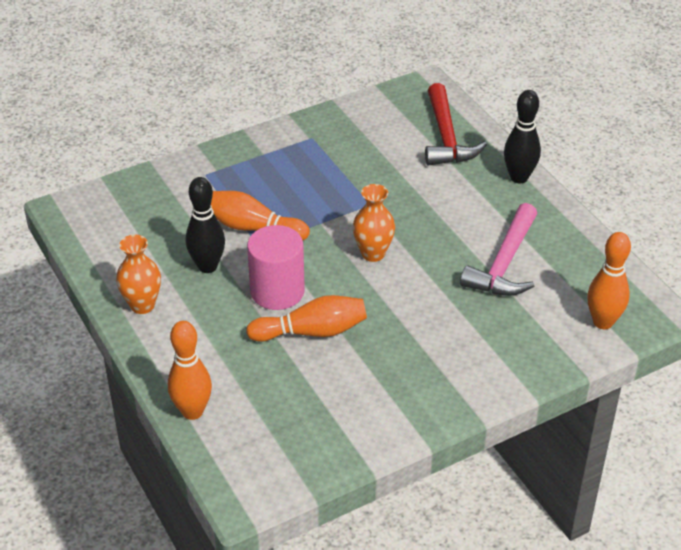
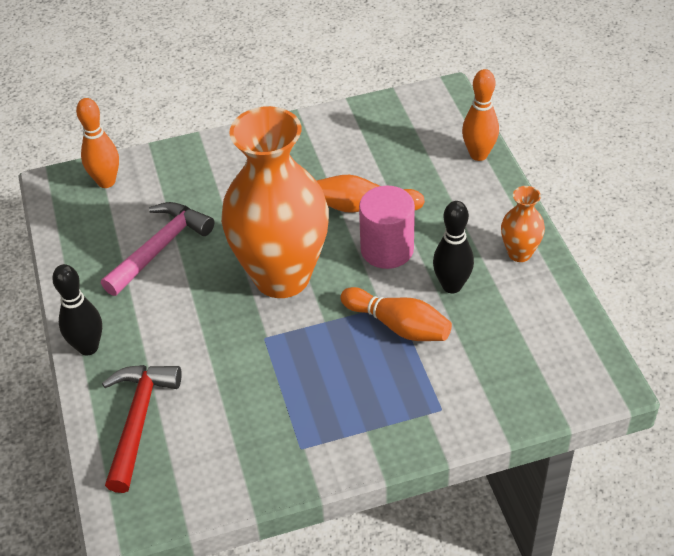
camera: 165 degrees left, 5 degrees up
(373, 253) = (282, 276): orange vase -> orange vase, size x2.37

